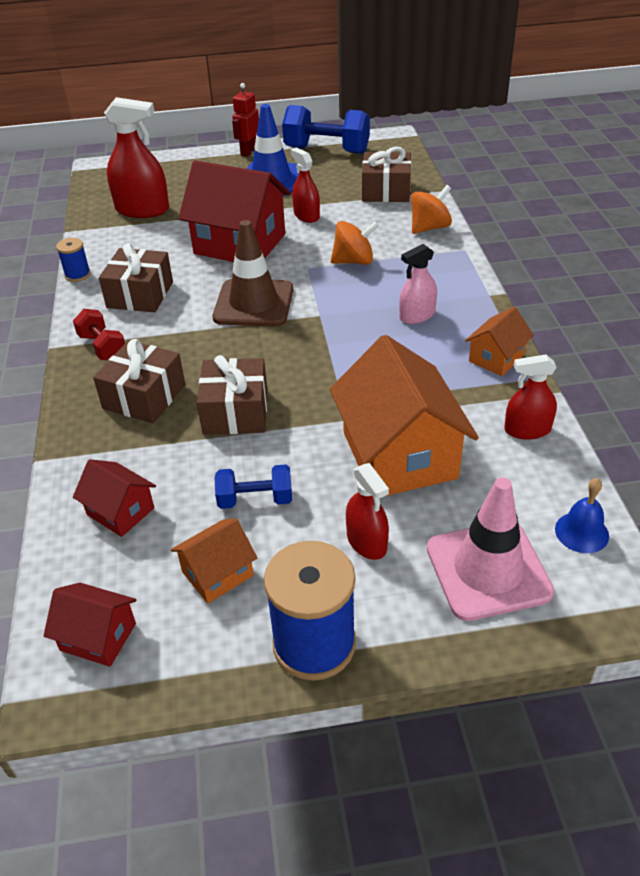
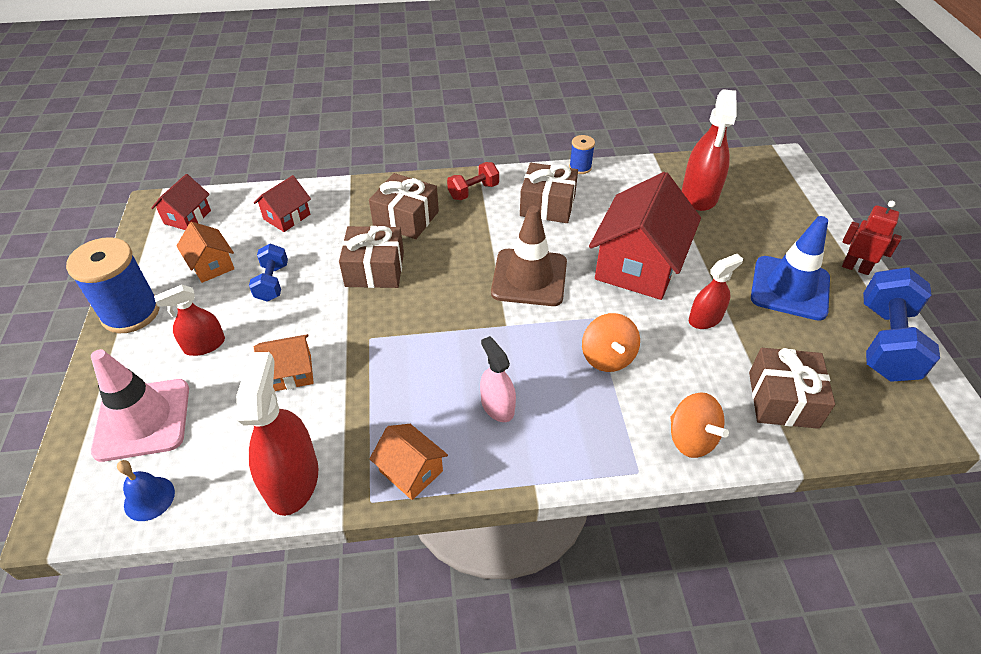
camera: 90 degrees right, 5 degrees up
(399, 455) = (290, 373): orange house -> orange house, size x0.49
(527, 430) = (292, 480): red spray bottle -> red spray bottle, size x1.68

